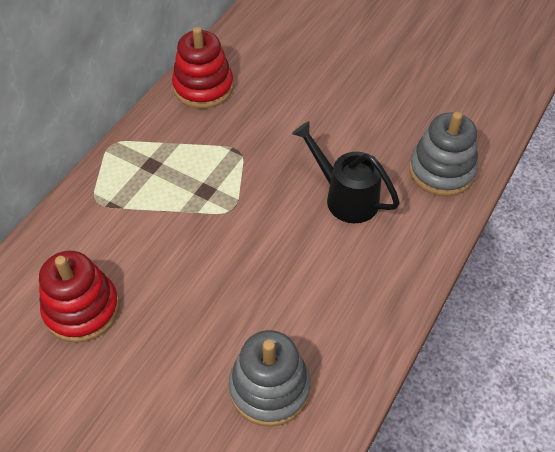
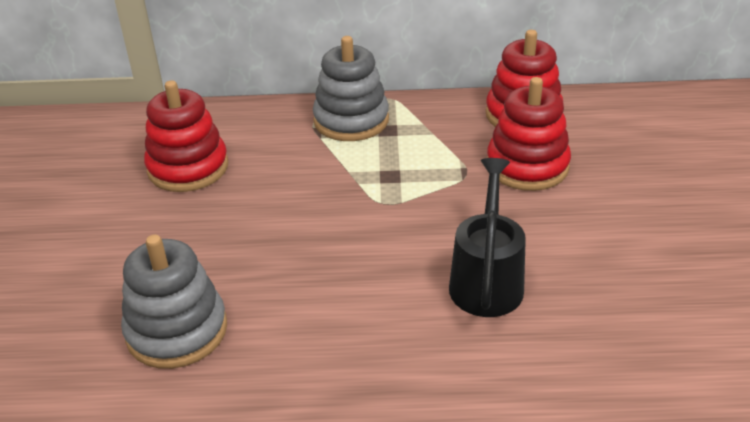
camera: 60 degrees right, 15 degrees down
(258, 117) = (527, 166): none -> red stacking toy
(441, 171) = (624, 352): grey stacking toy -> grey stacking toy (351, 120)

